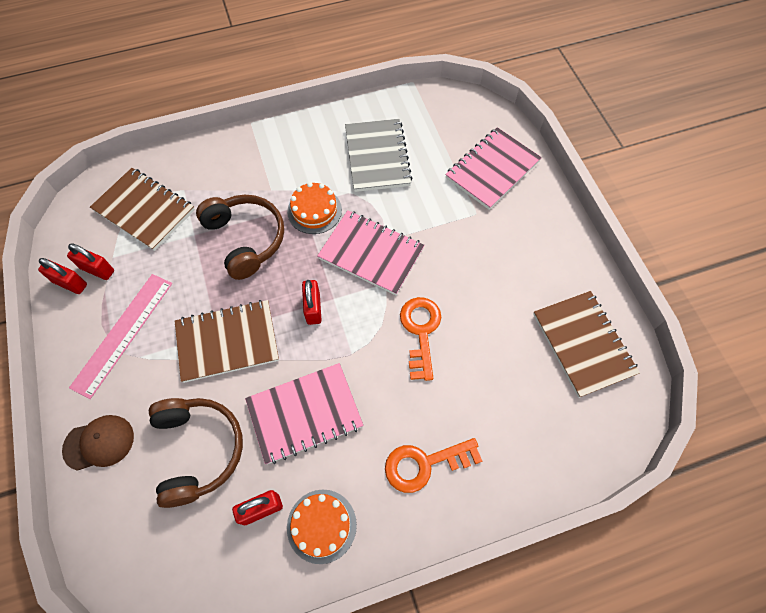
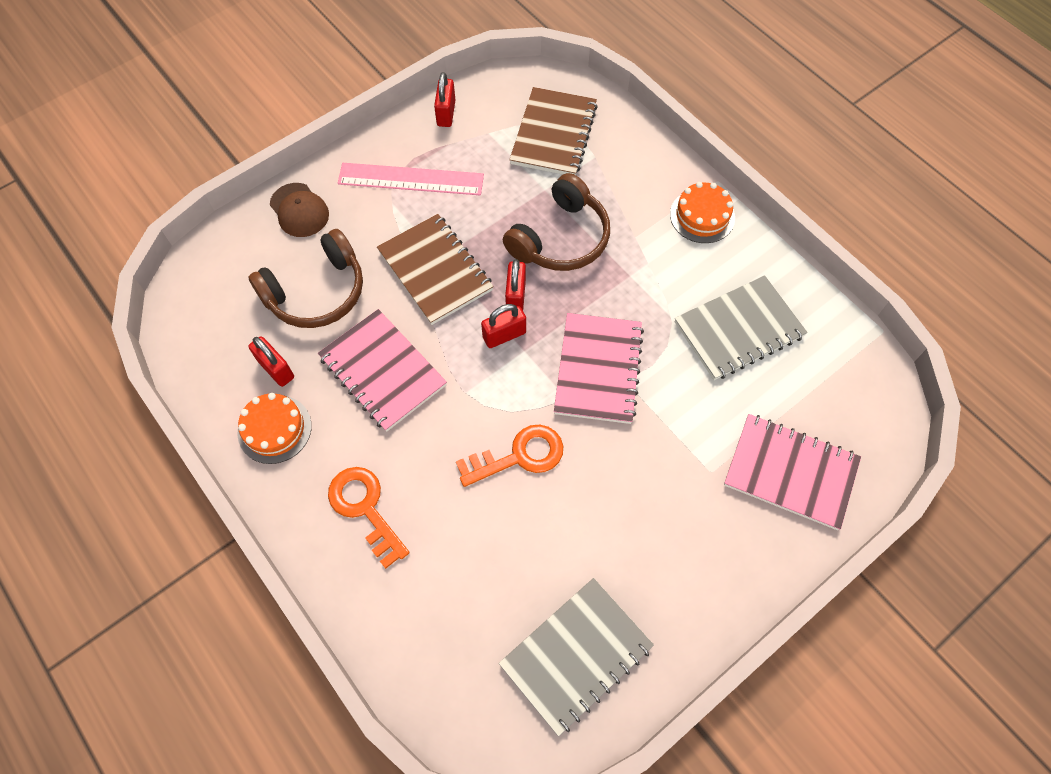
camera: 70 degrees right, 0 degrees up
(97, 269) = (469, 127): red padlock -> red padlock (515, 296)
(314, 210) = (628, 290): orange cake -> orange cake (702, 216)
(583, 344) = (576, 655): brown notebook -> grey notebook

